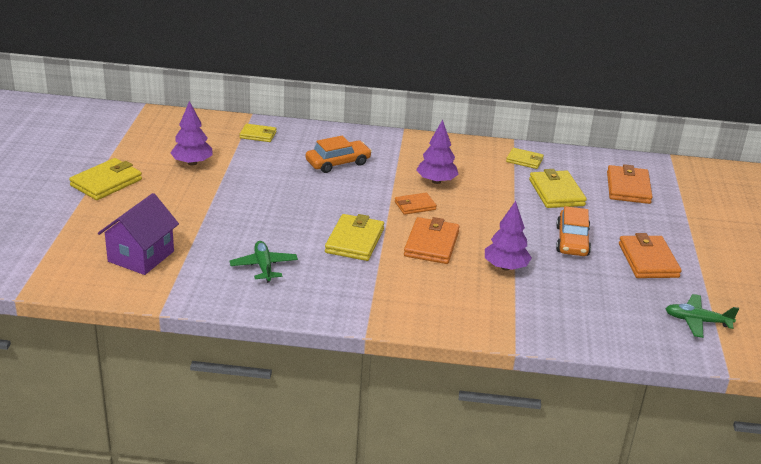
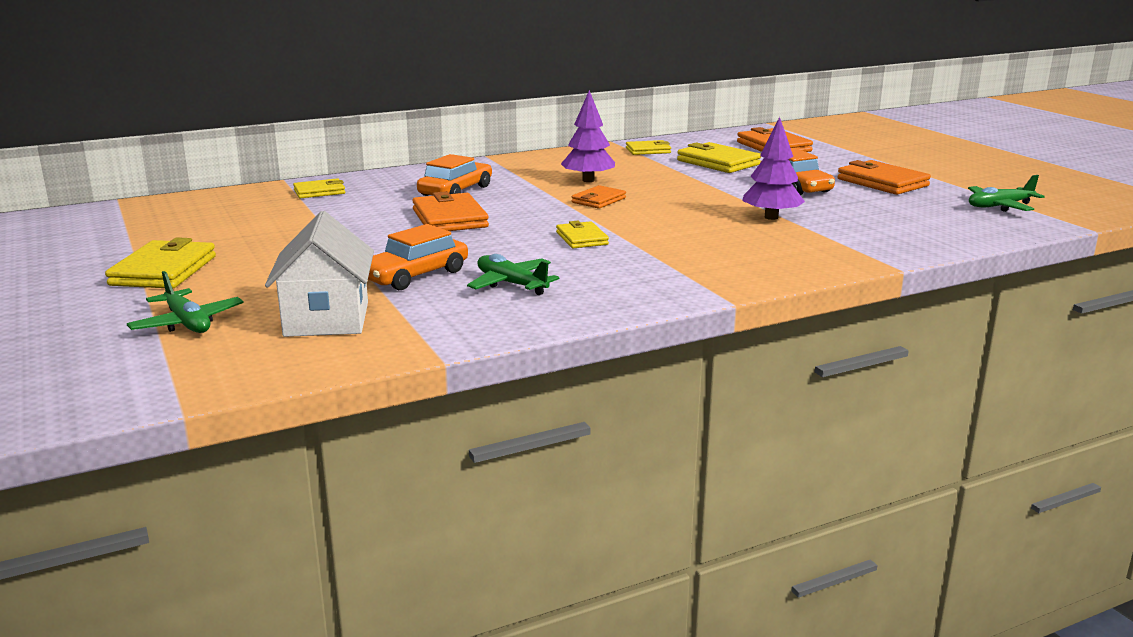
camera: 30 degrees left, 10 degrees down
(77, 232) = (187, 323): none -> green plane
(141, 256) = (327, 319): purple house -> white house
(192, 163) = (267, 229): purple tree -> none
(222, 237) = (414, 275): none -> orange car
(354, 241) = (582, 238): yellow wallet -> yellow wallet, size x0.61
(431, 244) = (668, 221): orange wallet -> orange wallet (450, 218)

